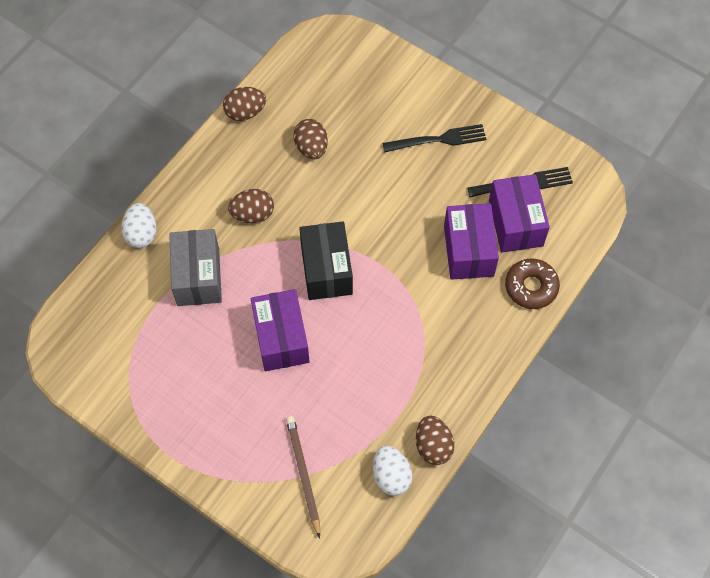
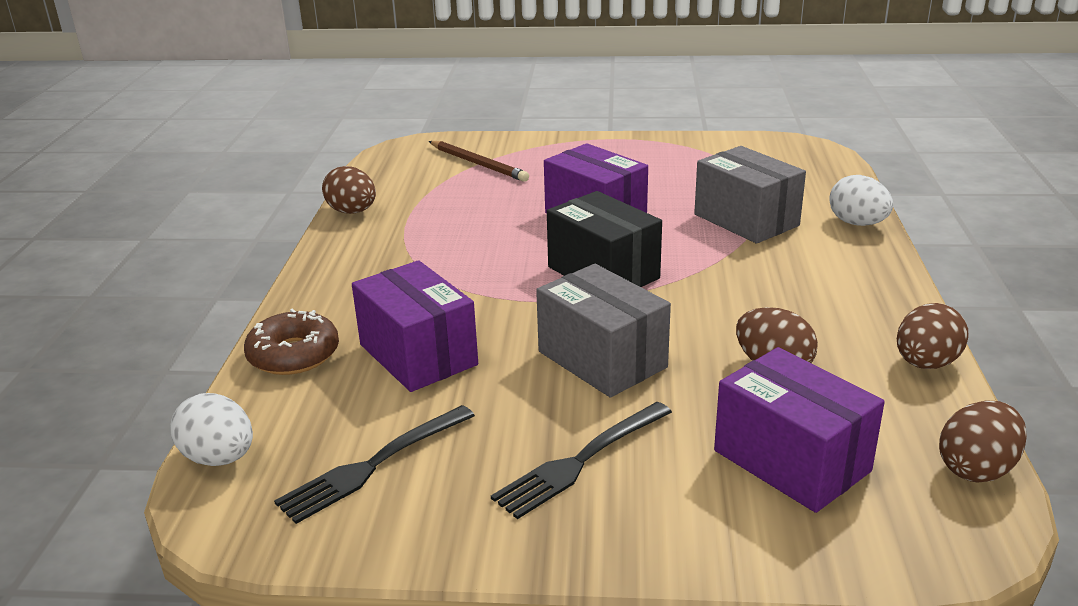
camera: 150 degrees right, 35 degrees down
(253, 214) = (757, 280): brown egg -> brown egg (976, 469)
(383, 196) = (602, 359): none -> grey box
(391, 476) = (386, 186): white egg -> white egg (219, 458)
(515, 223) = (359, 410): purple box -> purple box (791, 461)

